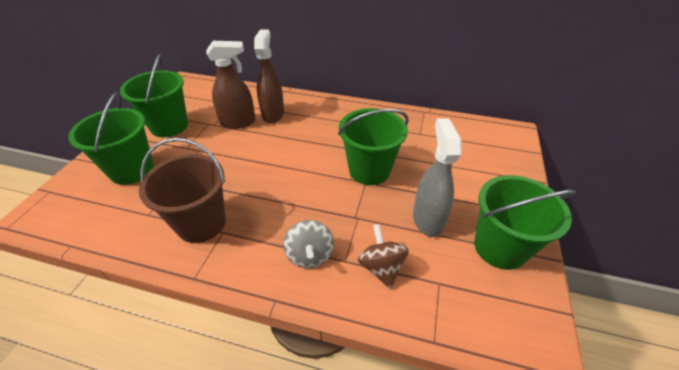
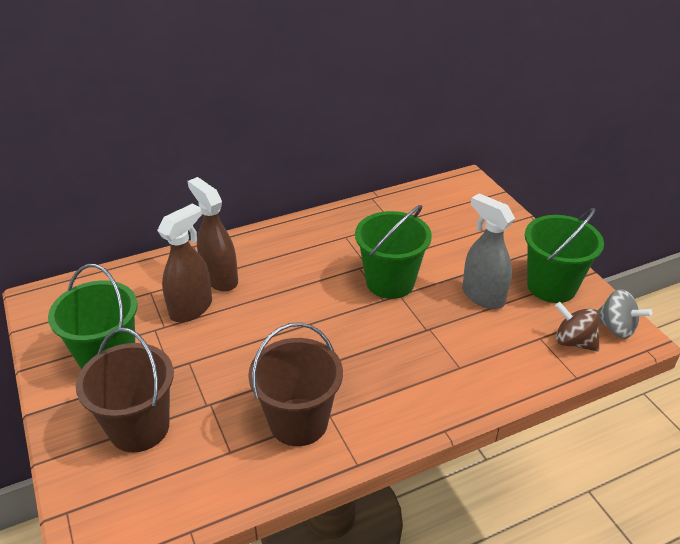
camera: 40 degrees left, 5 degrees down
(132, 170) = (139, 427): green bucket -> brown bucket
(310, 255) = (428, 381): grey spinning top -> grey spinning top (616, 328)
(381, 267) = (491, 353): brown spinning top -> brown spinning top (573, 341)

